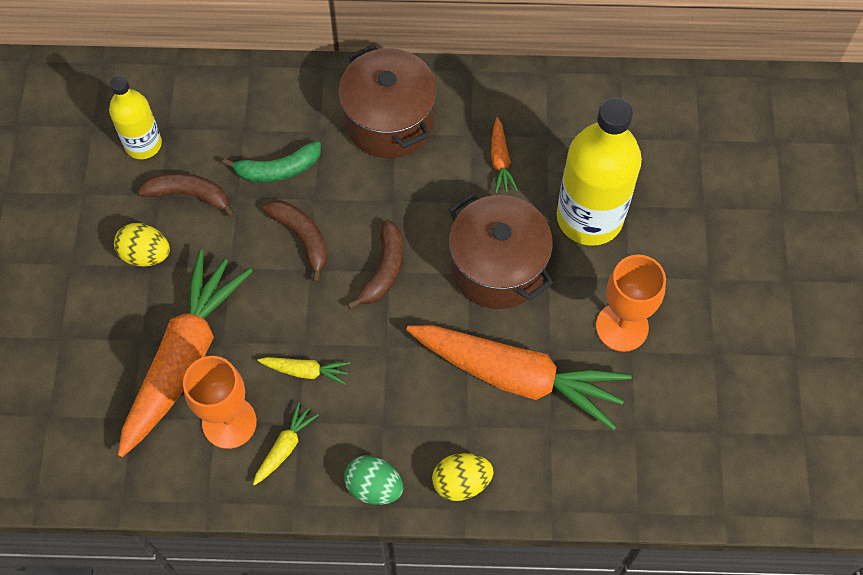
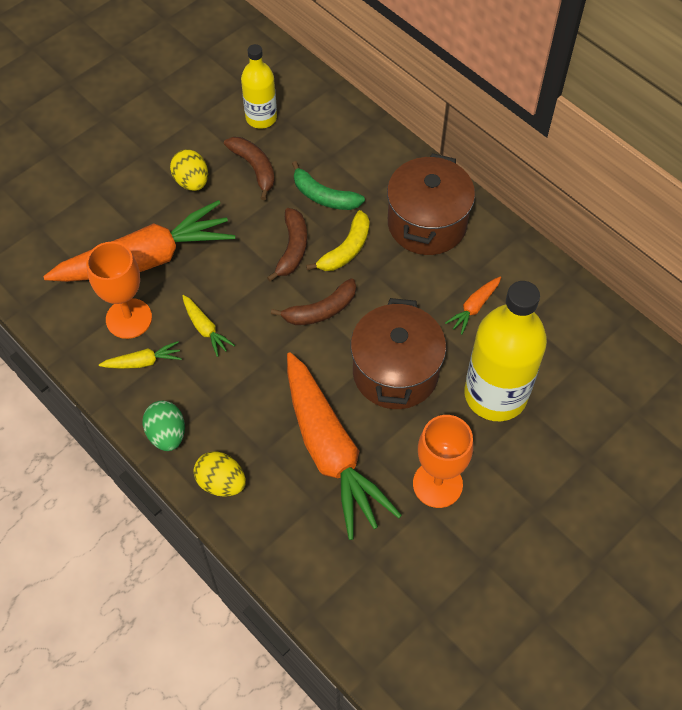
camera: 45 degrees right, 5 degrees down
(348, 200) = (346, 249): none -> yellow banana

